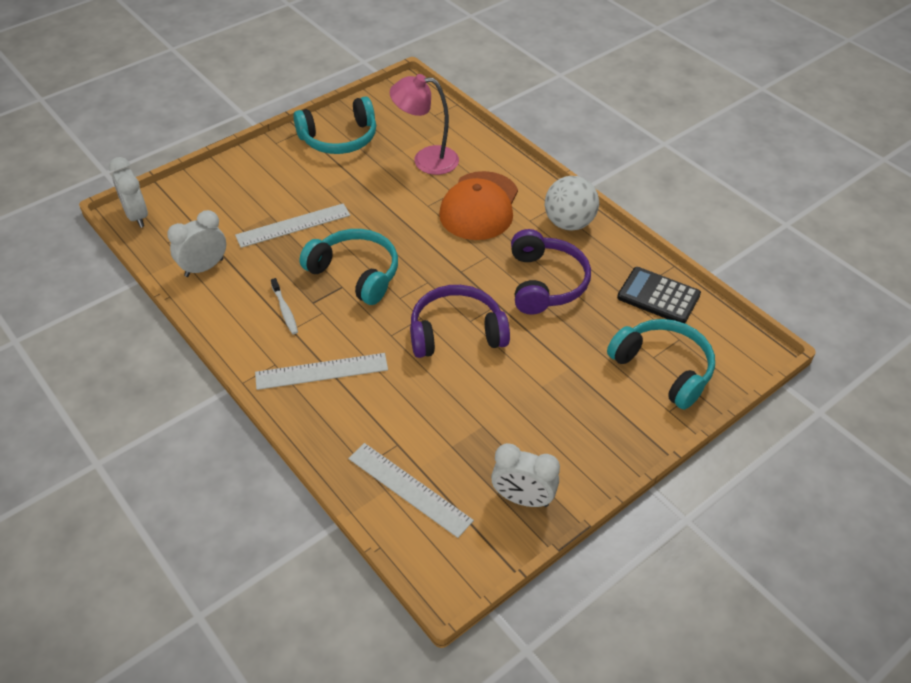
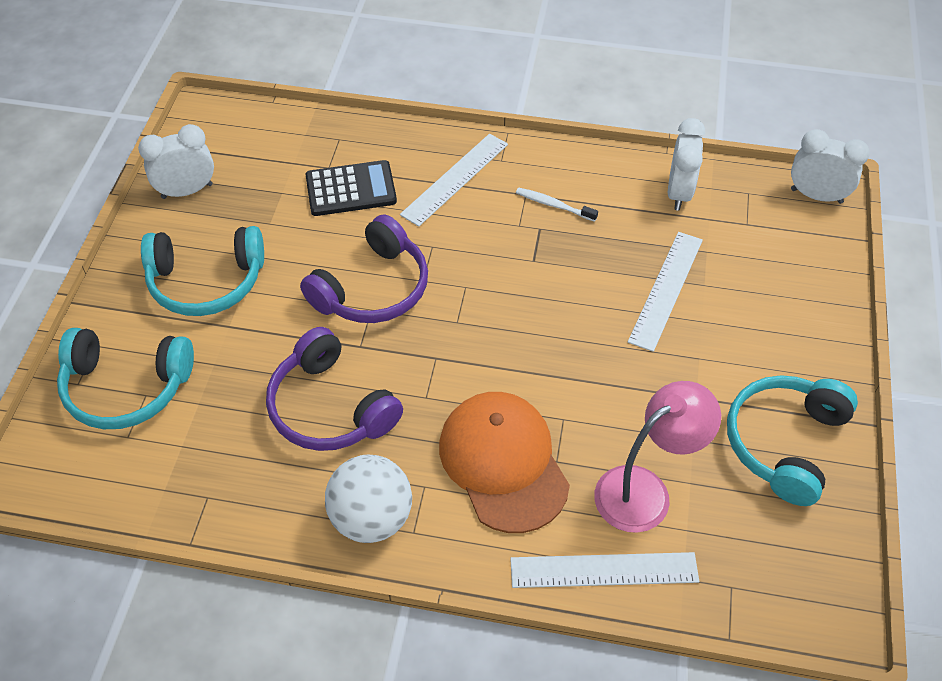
camera: 140 degrees right, 5 degrees up
(355, 273) = (537, 282): turquoise headphones -> turquoise headphones (206, 282)
(409, 489) = (286, 145): white ruler -> white ruler (604, 570)
(658, 296) = (184, 480): black calculator -> black calculator (351, 189)

